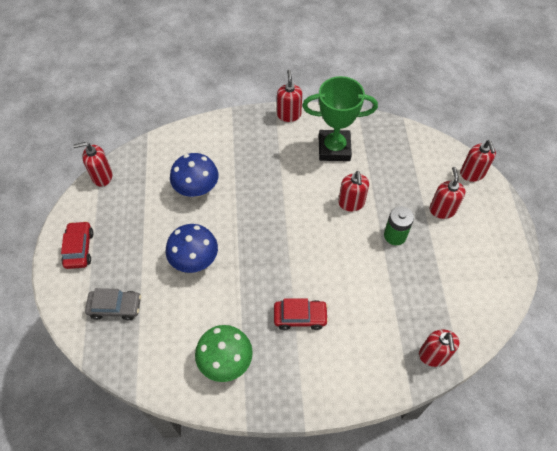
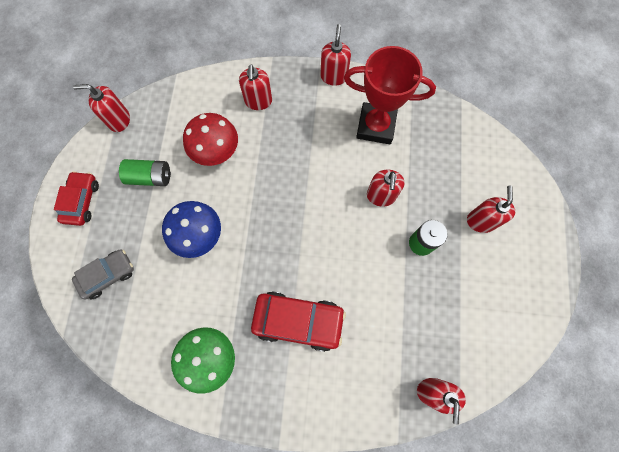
camera: 10 degrees right, 15 degrees up
(115, 307) = (108, 275): grey car -> grey car turned 45 degrees counterclockwise
(140, 219) = (150, 177): none -> green battery
(197, 189) = (216, 152): blue mushroom -> red mushroom
(300, 317) = (298, 321): red car -> red car, size x1.51
(334, 148) = (376, 126): green trophy -> red trophy
(472, 174) = (525, 182): red soap dispenser -> red soap dispenser (258, 101)

